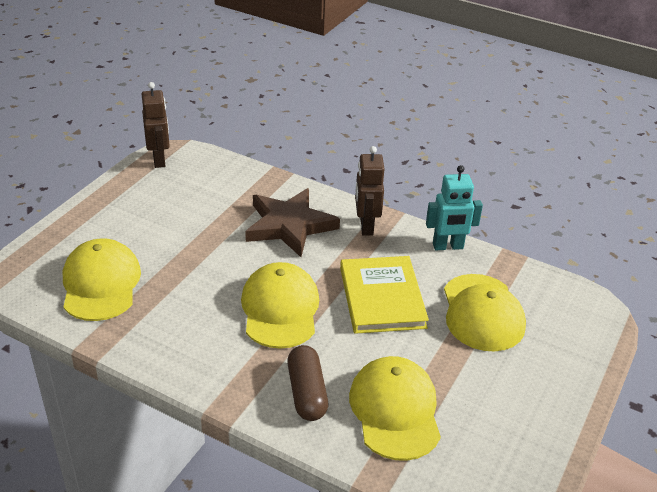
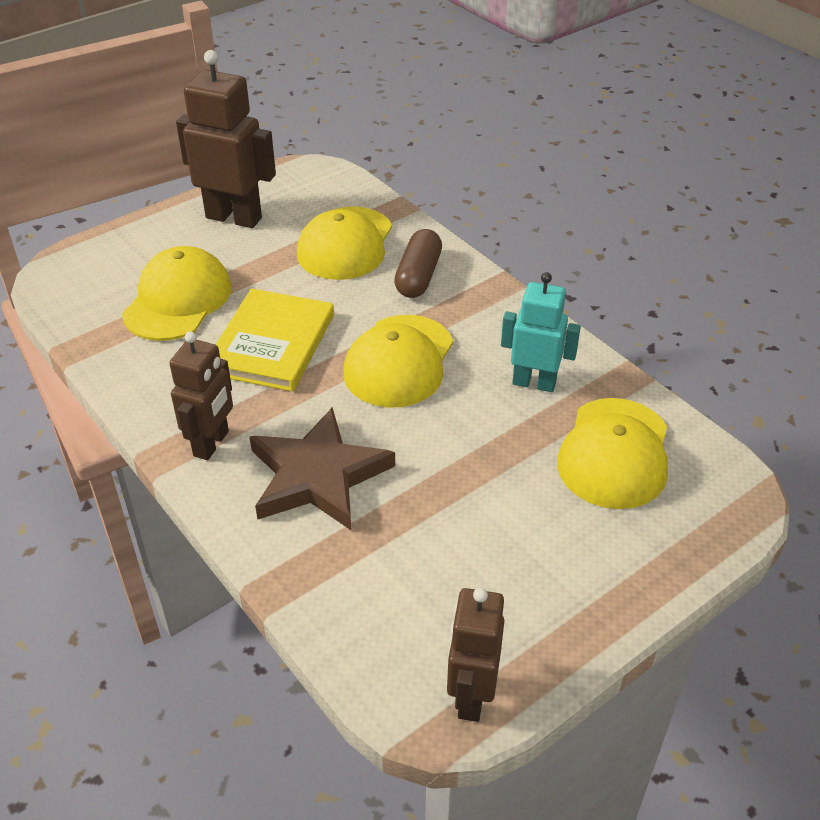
camera: 155 degrees left, 5 degrees up
(448, 246) = (133, 384): turquoise robot -> turquoise robot (534, 383)
(520, 410) = (234, 217): none -> brown robot

